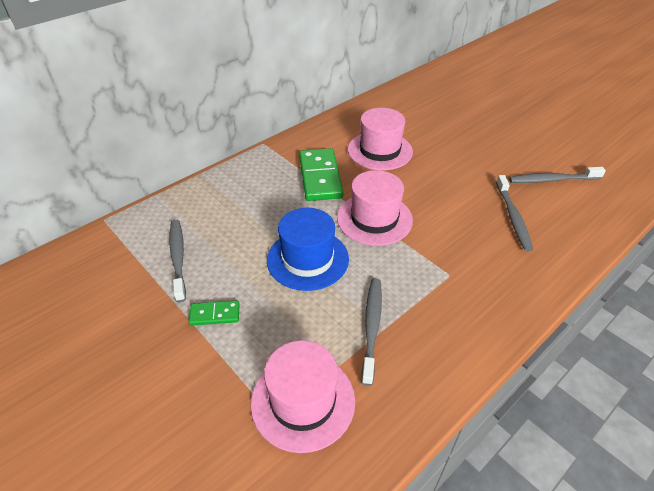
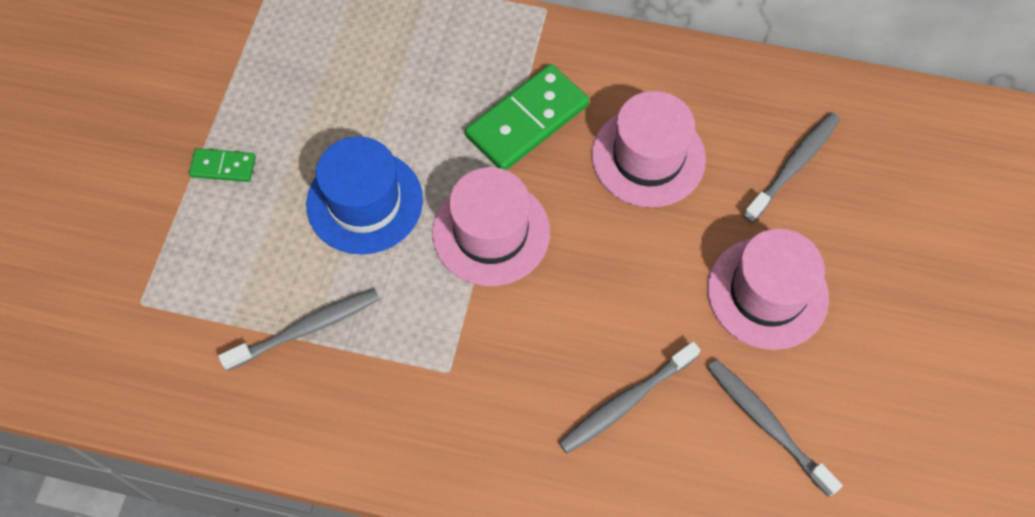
camera: 55 degrees right, 20 degrees up
(178, 258) = (275, 74): grey toothbrush -> grey toothbrush (793, 166)
(215, 314) = (223, 167): green domino -> green domino turned 45 degrees counterclockwise
(303, 401) = (171, 318): pink hat -> pink hat (767, 293)

